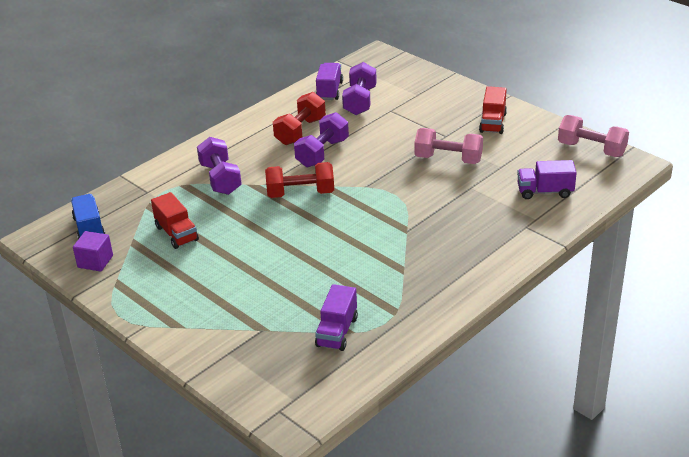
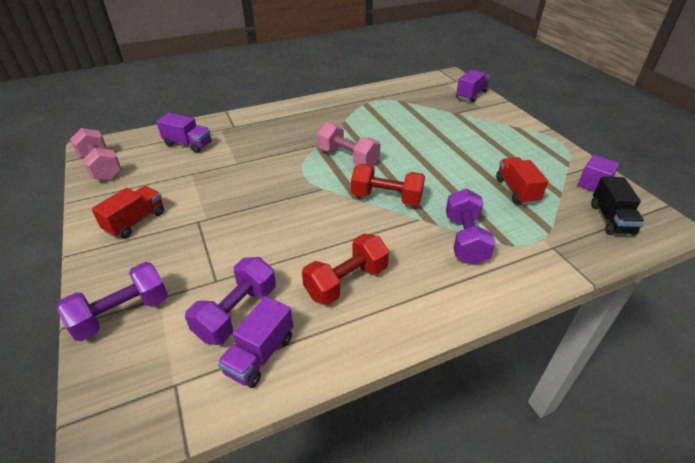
camera: 160 degrees left, 5 degrees up
(89, 228) = (611, 219): blue truck -> black truck
(322, 153) = (339, 239): purple dumbbell -> purple dumbbell (122, 313)
(337, 332) = (407, 102): purple truck -> purple truck (471, 95)
(448, 159) = (225, 193): pink dumbbell -> pink dumbbell (348, 158)

